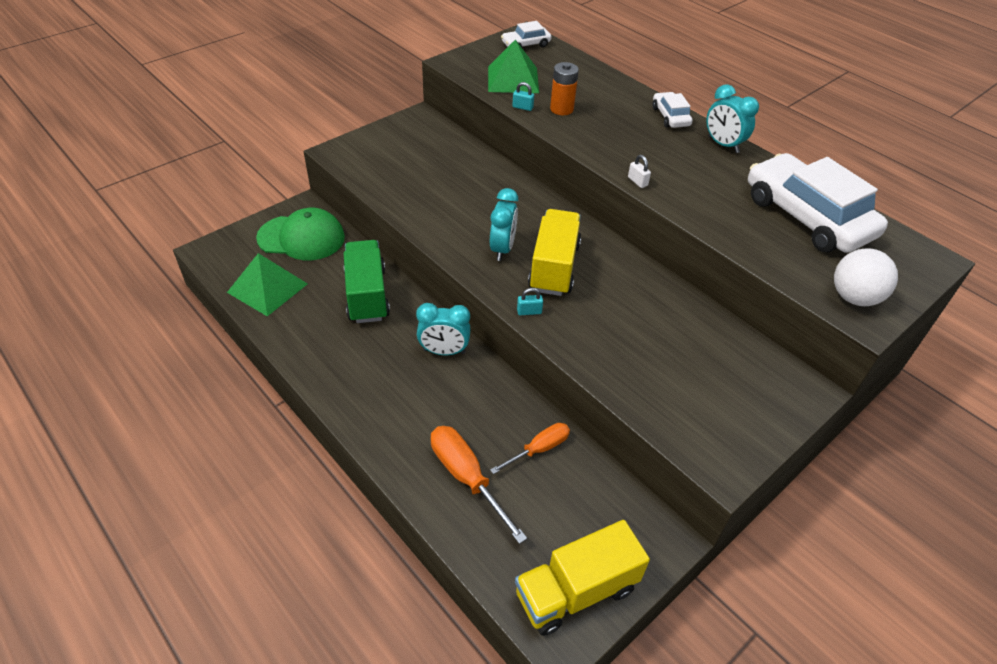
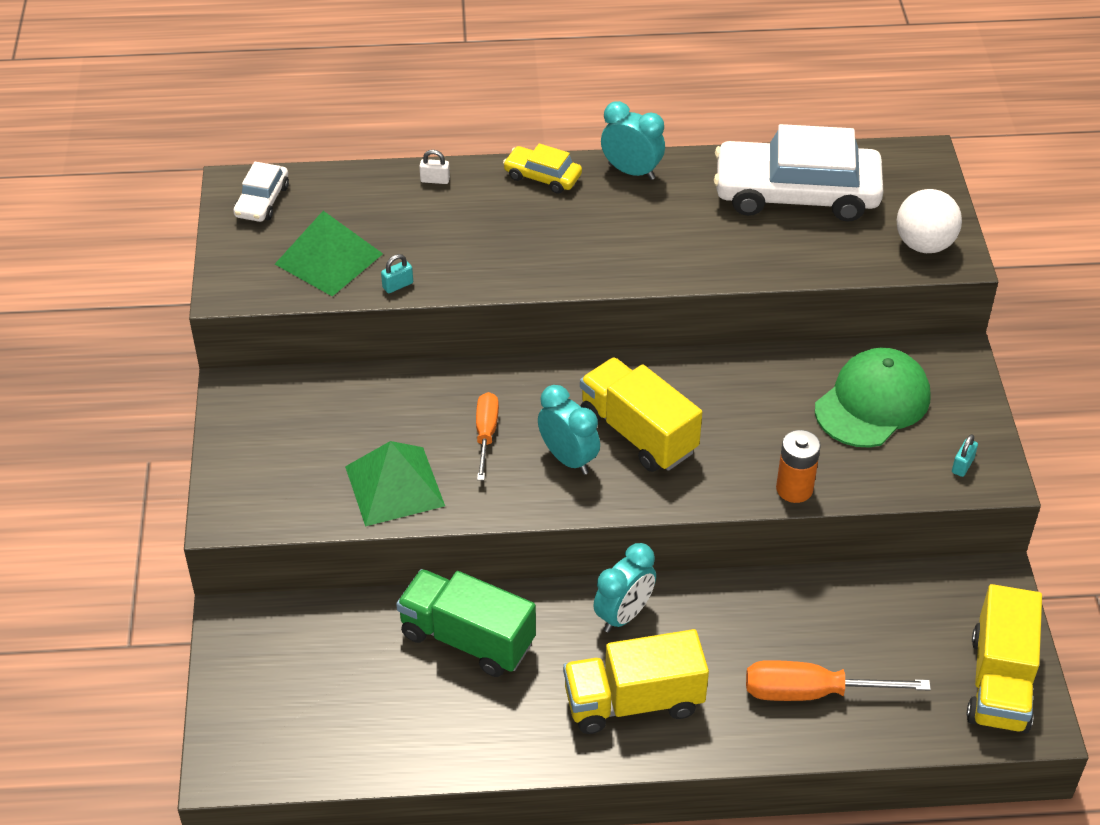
camera: 50 degrees left, 0 degrees up
(267, 288) = (361, 734): green pyramid -> green pyramid (394, 486)
(301, 237) = (294, 653): green cap -> green cap (872, 402)
(383, 389) = (633, 701): none -> yellow truck
(529, 311) = (686, 494): turquoise padlock -> turquoise padlock (962, 465)
(539, 449) = (823, 612): orange screwdriver -> orange screwdriver (486, 434)
(561, 109) = (436, 254): orange battery -> orange battery (794, 489)
(637, 181) = (628, 278): white padlock -> white padlock (435, 180)
(670, 116) = (542, 176): white car -> yellow car
(723, 145) = (631, 171): turquoise clock -> turquoise clock turned 150 degrees counterclockwise

